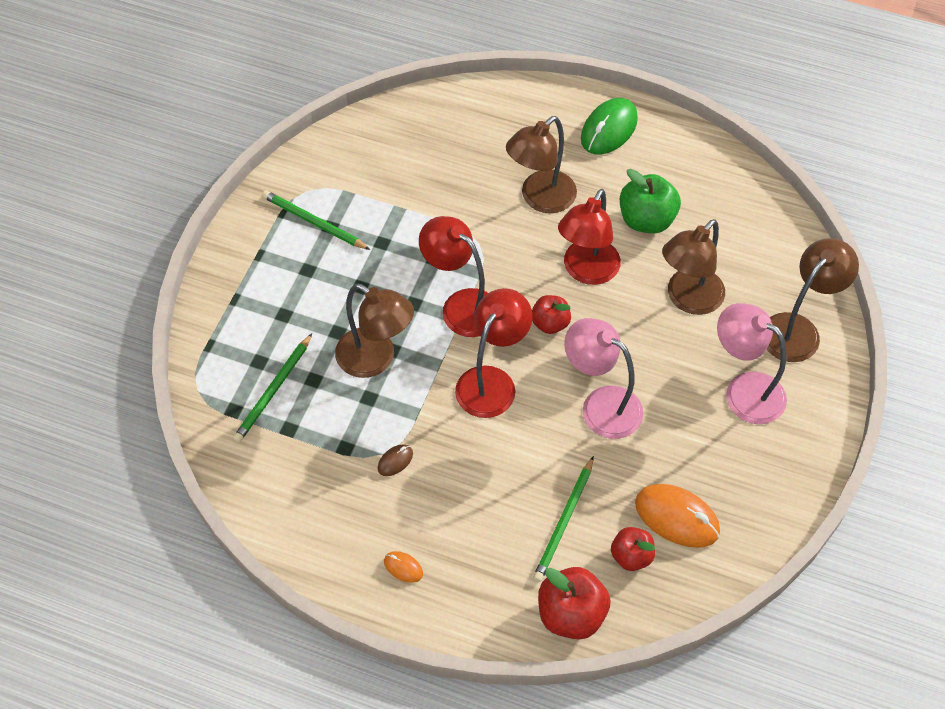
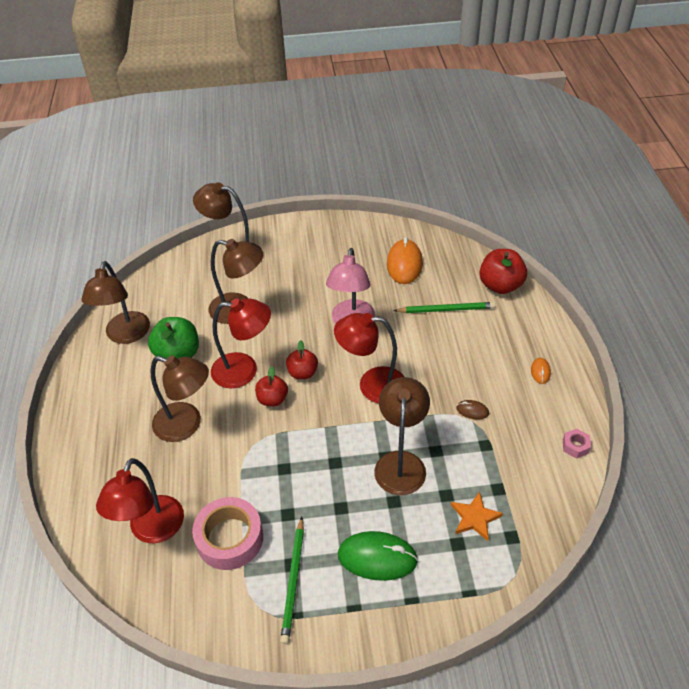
camera: 115 degrees left, 10 degrees down
(273, 390) = (475, 518): green pencil -> orange star
(285, 535) = (575, 446): none -> pink nut
(387, 192) = (230, 538): none -> pink tape
(461, 305) = (318, 431): red lamp -> red lamp (152, 530)
(609, 129) = (91, 409): green mouse -> green mouse (377, 558)
(631, 556) = (444, 274): red apple -> red apple (272, 399)
(704, 182) = (126, 335): none -> brown lamp
(744, 391) = (296, 264): pink lamp -> none

